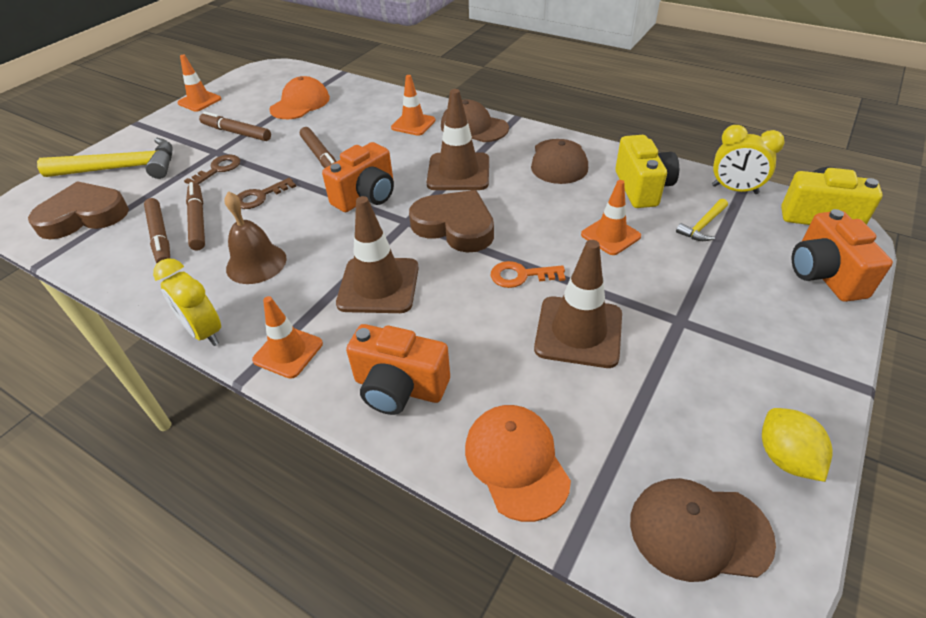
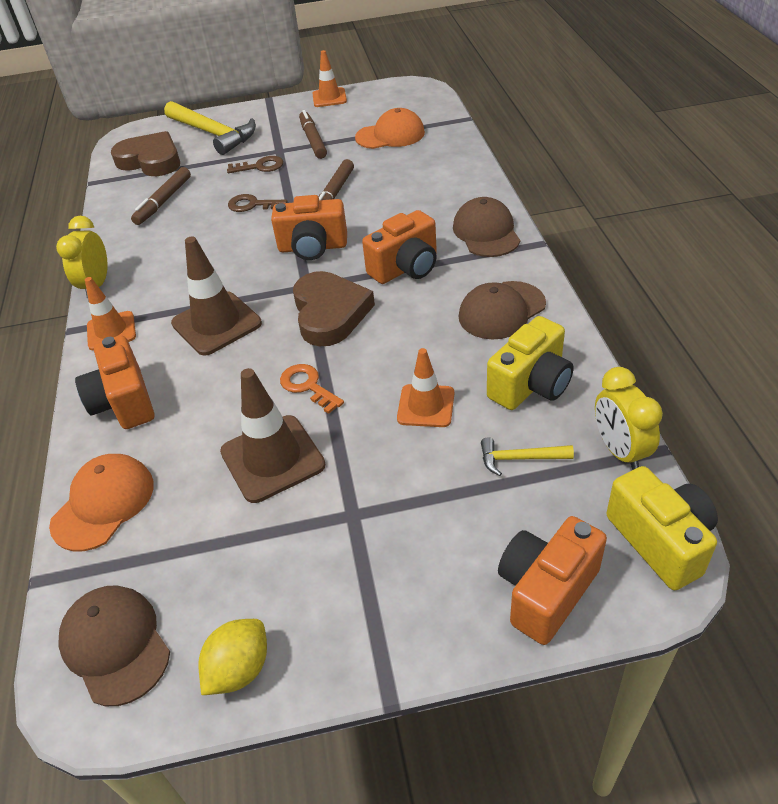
camera: 50 degrees right, 0 degrees up
(198, 221) = (196, 202): brown marker -> none
(256, 263) = (181, 256): brown bell -> none
(413, 124) = (443, 201): orange traffic cone -> none
(458, 172) = (406, 268): brown traffic cone -> orange camera

